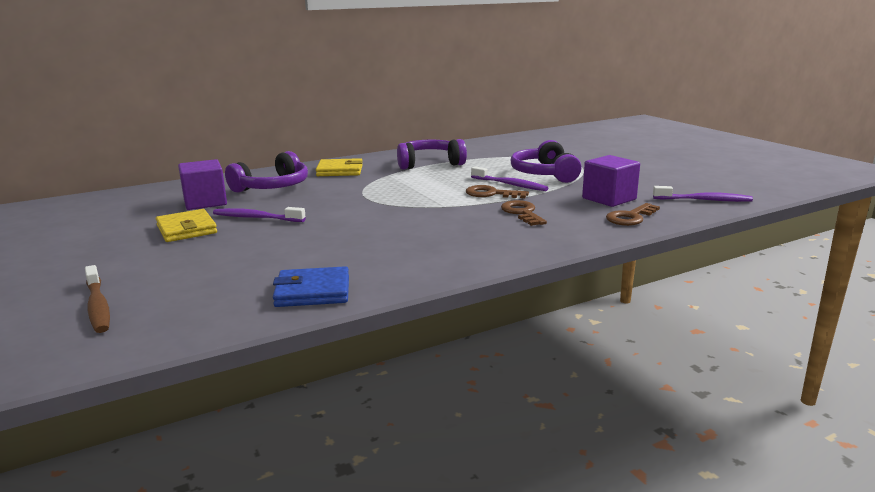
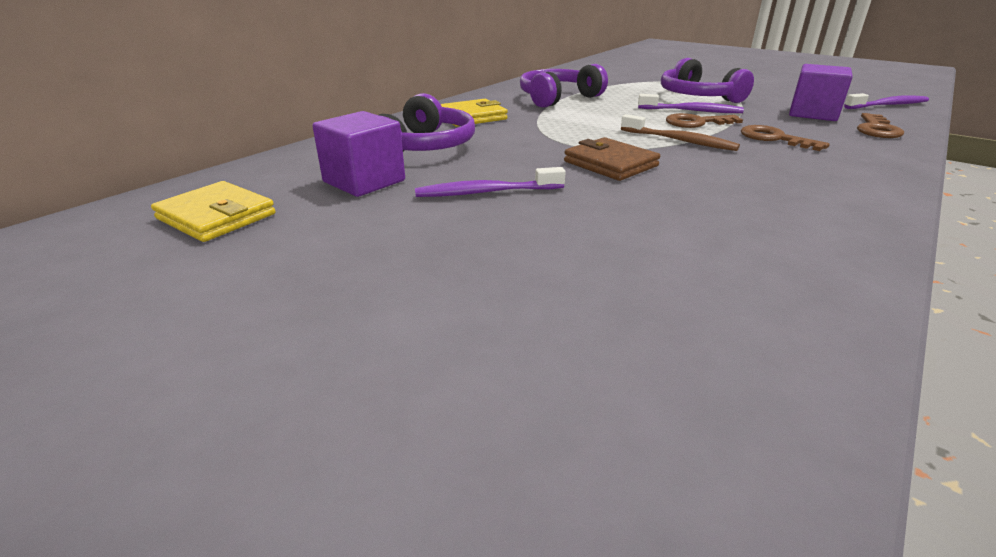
camera: 25 degrees left, 10 degrees up
(98, 306) = (528, 425): brown toothbrush -> brown toothbrush (679, 141)
(187, 229) = (413, 228): yellow wallet -> yellow wallet (216, 216)
(313, 291) = (799, 292): blue wallet -> none
(363, 213) = (610, 164): none -> brown wallet

